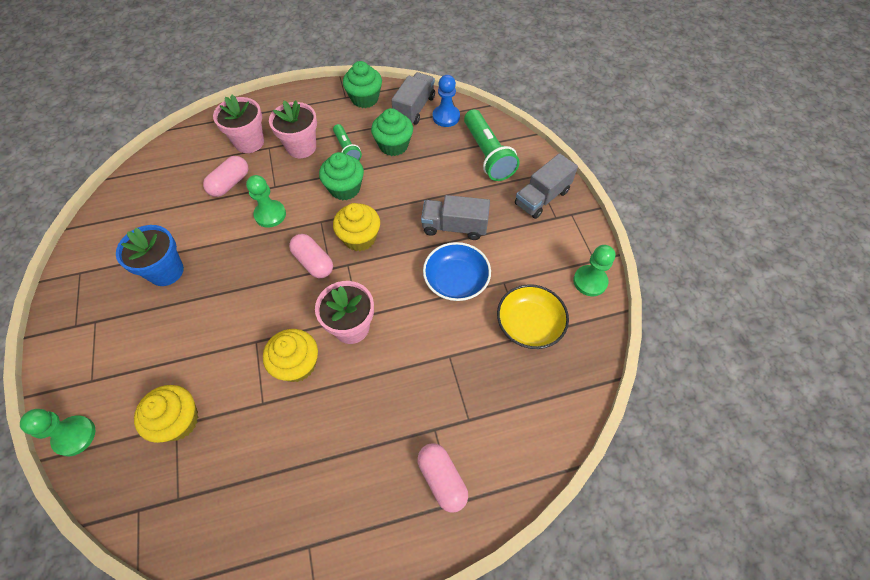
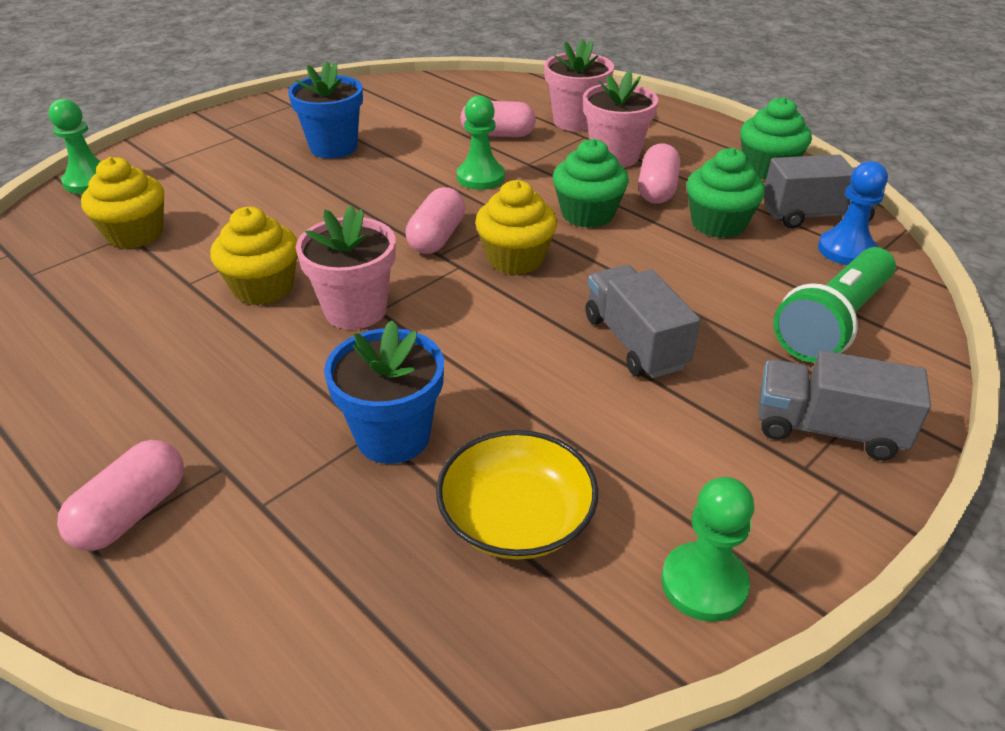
camera: 60 degrees right, 20 degrees down
(347, 149) = (657, 190): green flashlight -> pink capsule
(456, 280) = (529, 384): blue bowl -> none
(456, 349) = (393, 436): none -> blue flower pot

